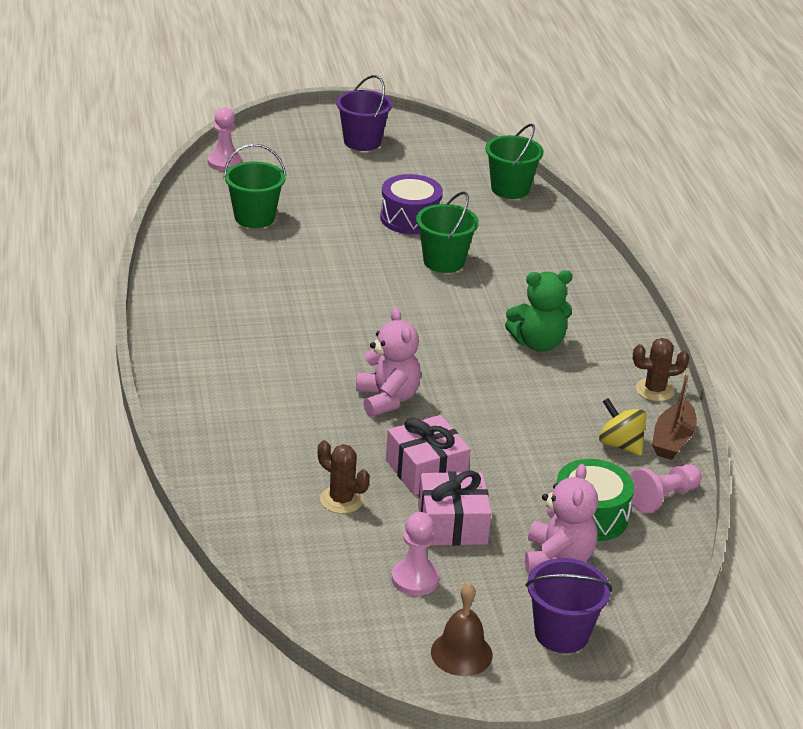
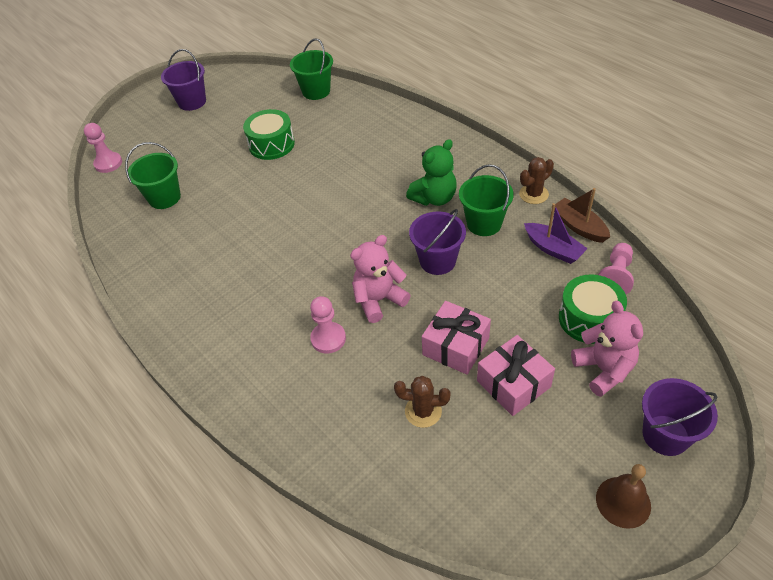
camera: 25 degrees left, 15 degrees up
(387, 399) = (379, 300): pink teddy bear -> pink teddy bear turned 75 degrees counterclockwise
(410, 218) = (271, 144): purple drum -> green drum
(415, 579) = (533, 452): pink pawn -> pink pawn (328, 339)
(444, 261) = (321, 166): green bucket -> green bucket (484, 223)
(482, 397) = (437, 261): none -> purple bucket
(620, 444) = (553, 249): yellow spinning top -> purple boat
(672, 440) = (579, 226): brown boat -> brown boat turned 150 degrees clockwise

